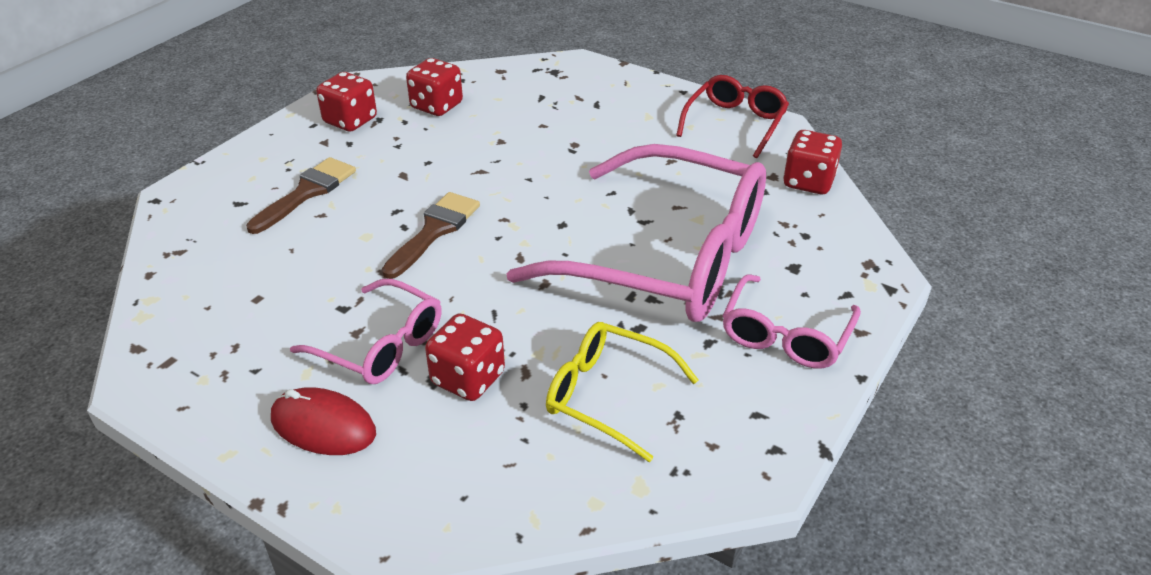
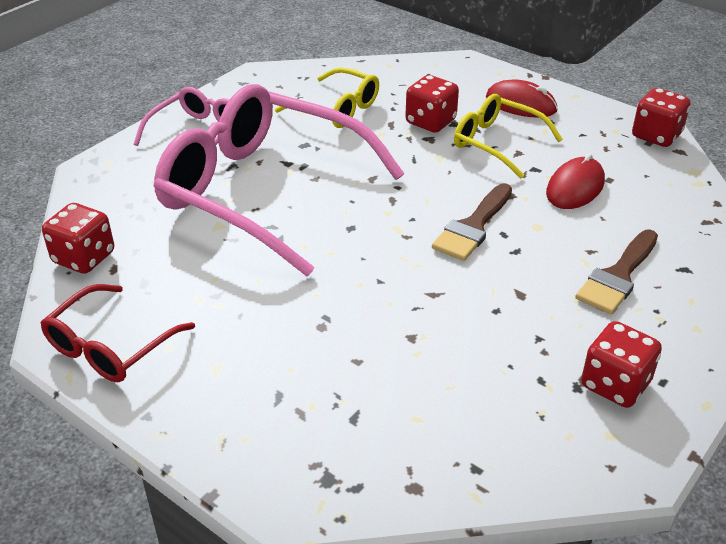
camera: 175 degrees left, 0 degrees up
(304, 283) = (575, 187): none -> red mouse
(381, 345) = (496, 143): pink glasses -> yellow glasses
(436, 106) = (503, 406): red dice -> red dice (656, 136)

